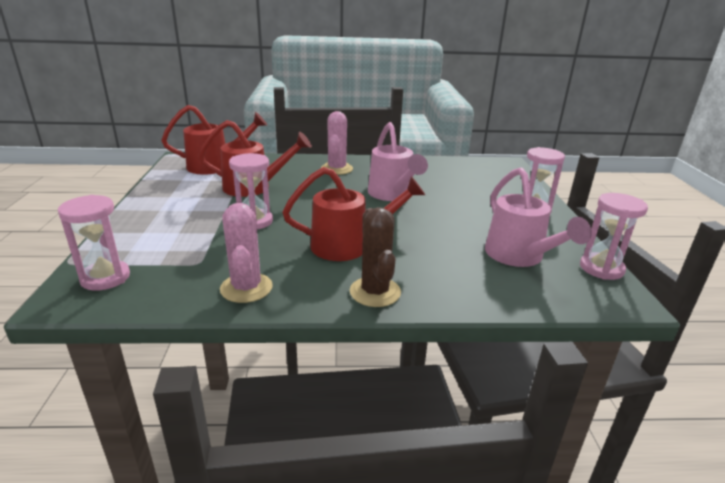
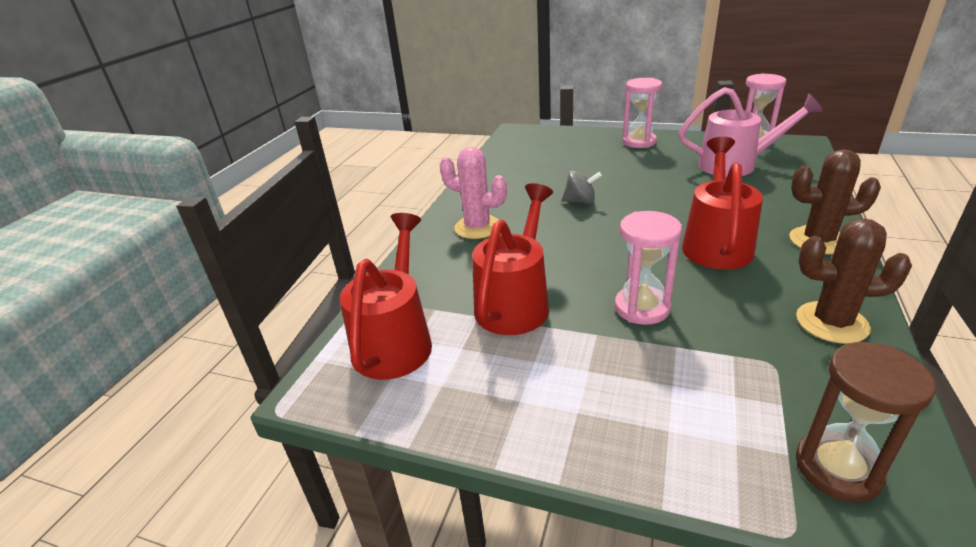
camera: 65 degrees left, 5 degrees up
(105, 278) = (837, 468): pink hourglass -> brown hourglass
(246, 288) = (831, 323): pink cactus -> brown cactus
(392, 195) = (580, 201): pink watering can -> grey spinning top

